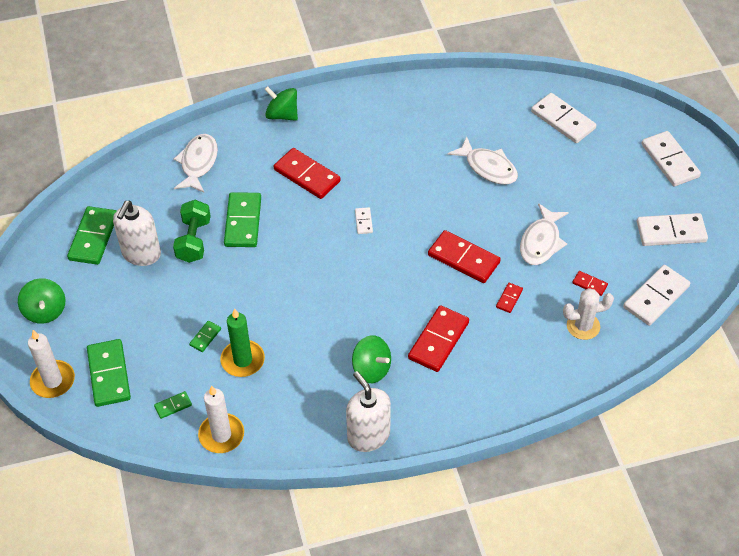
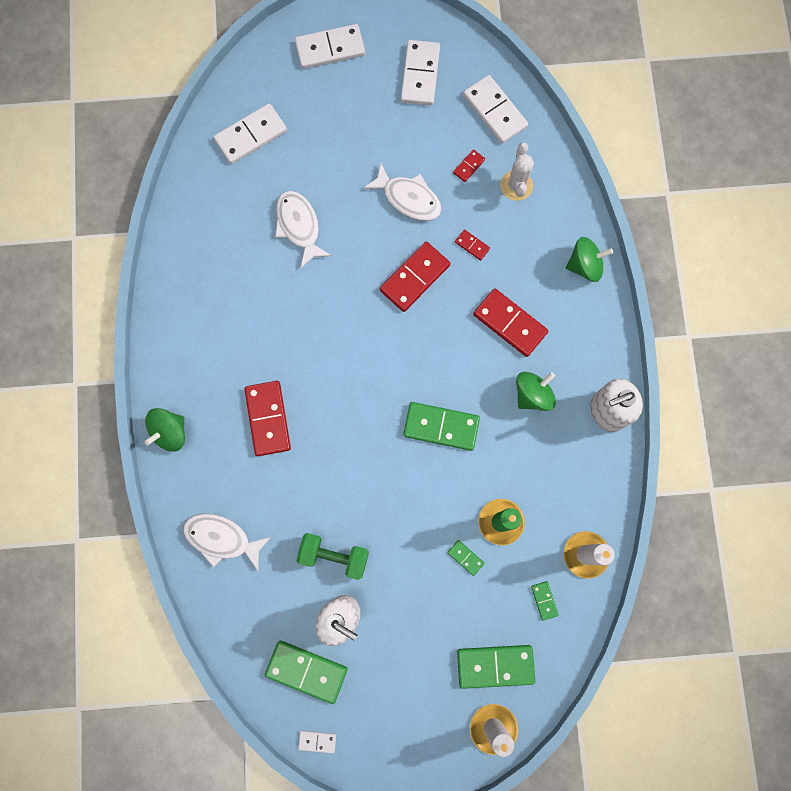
camera: 80 degrees left, 25 degrees up
(45, 311) = (399, 733): green spinning top -> green spinning top (584, 265)
(243, 222) = (319, 498): green domino -> green domino (441, 427)
(307, 175) = (268, 419): red domino -> red domino turned 60 degrees counterclockwise
(363, 222) = (346, 369): white domino -> white domino (317, 741)
(488, 167) = (299, 226): white fish -> white fish turned 75 degrees counterclockwise

